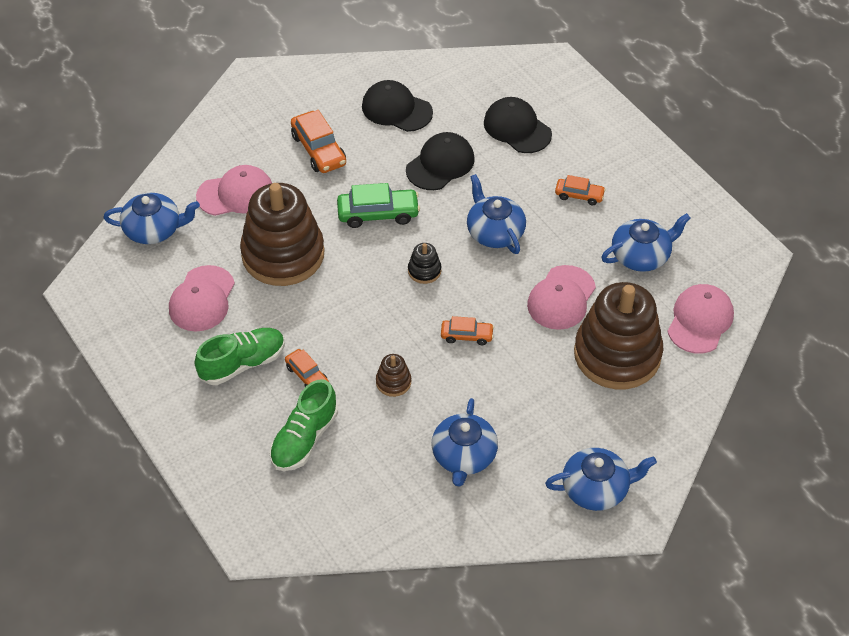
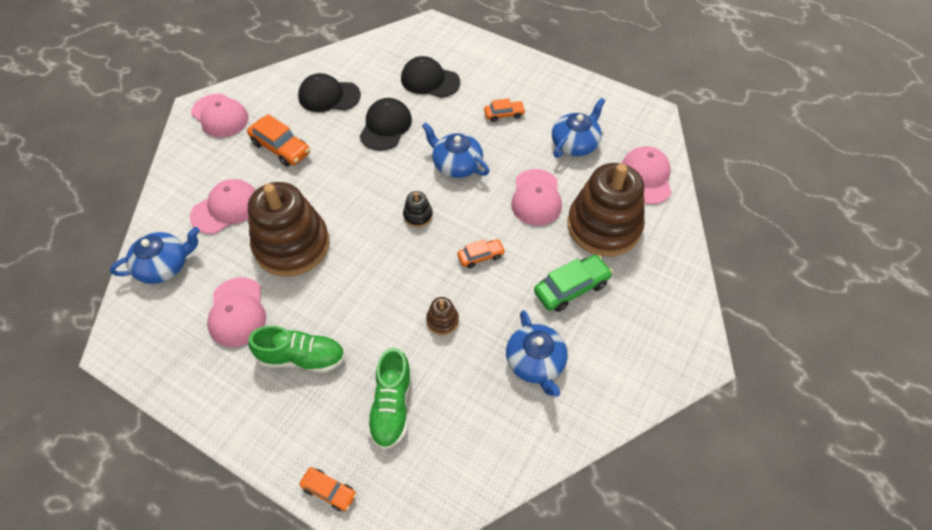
camera: 25 degrees left, 5 degrees up
(243, 363) = (302, 357): green shoe -> green shoe turned 60 degrees clockwise
(272, 93) = (220, 116): none -> pink cap
(307, 375) = (365, 345): orange car -> orange car (329, 491)
(378, 214) = (356, 182): green car -> green car (571, 288)
(596, 488) = (654, 345): blue teapot -> none

